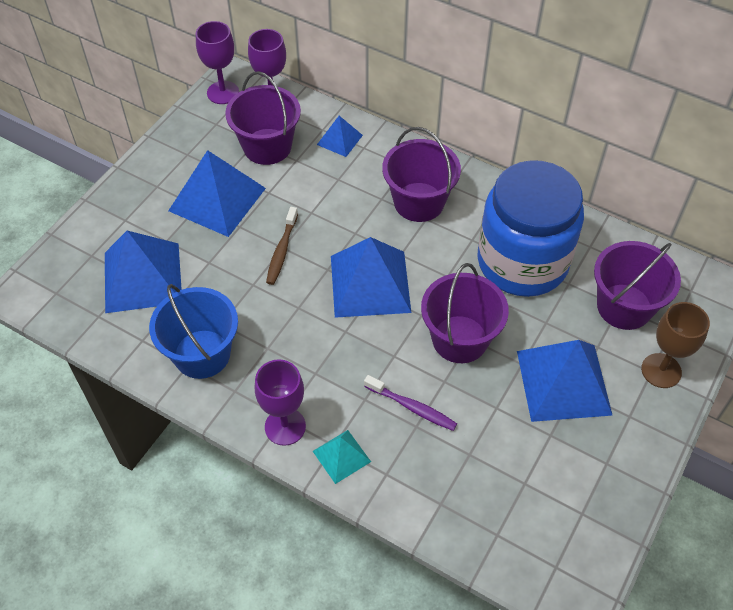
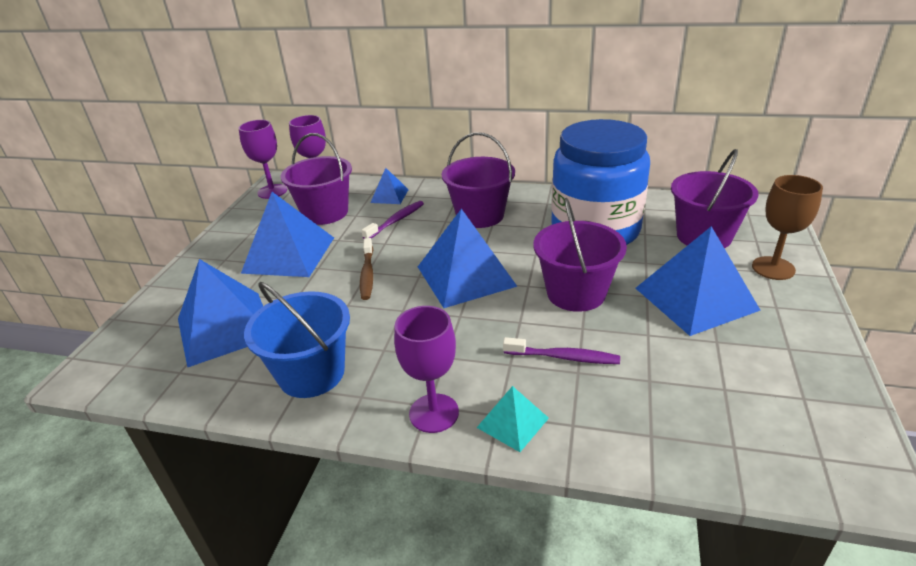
camera: 15 degrees left, 20 degrees down
(333, 182) = (396, 221): none -> purple toothbrush

